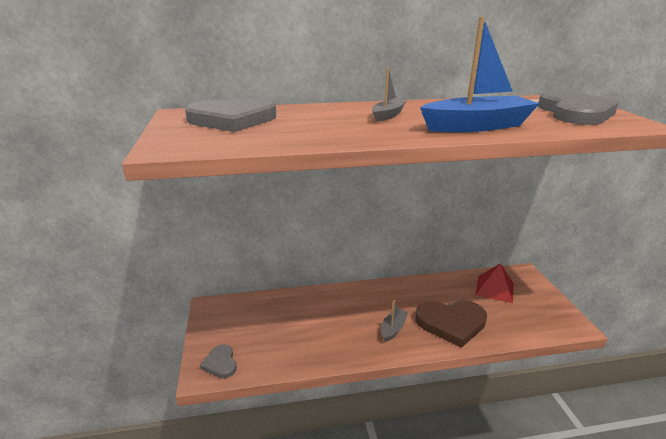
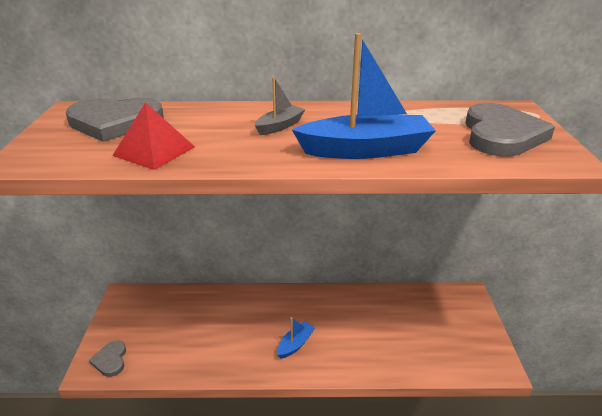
camera: 10 degrees right, 5 degrees up
(393, 329) = (295, 344): grey boat -> blue boat
(451, 323) = (360, 346): brown heart -> none
(494, 289) = (426, 310): red pyramid -> red pyramid (154, 151)

